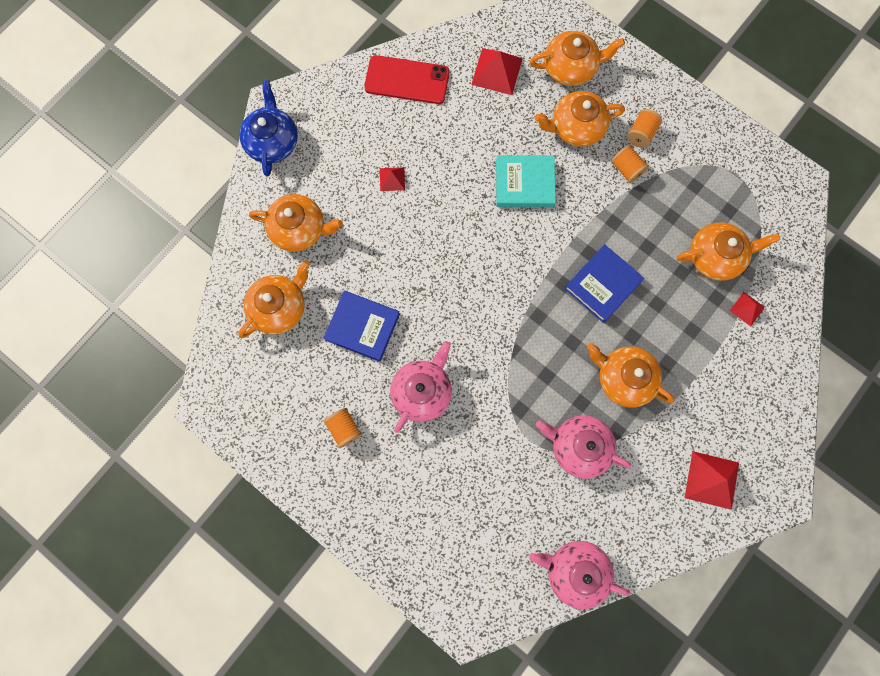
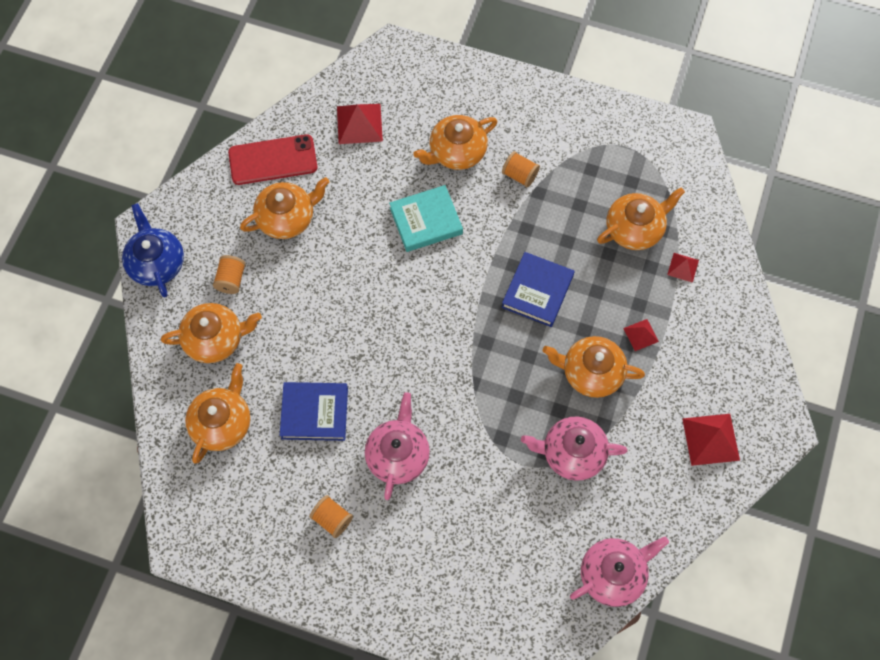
camera: 20 degrees left, 10 degrees down
(392, 179) = (292, 259): red pyramid -> red pyramid (641, 334)
(570, 68) = (430, 98): orange teapot -> orange teapot (287, 218)
(575, 571) = (613, 574): pink teapot -> pink teapot turned 150 degrees clockwise
(641, 134) = (521, 138): orange spool -> orange spool (231, 280)

